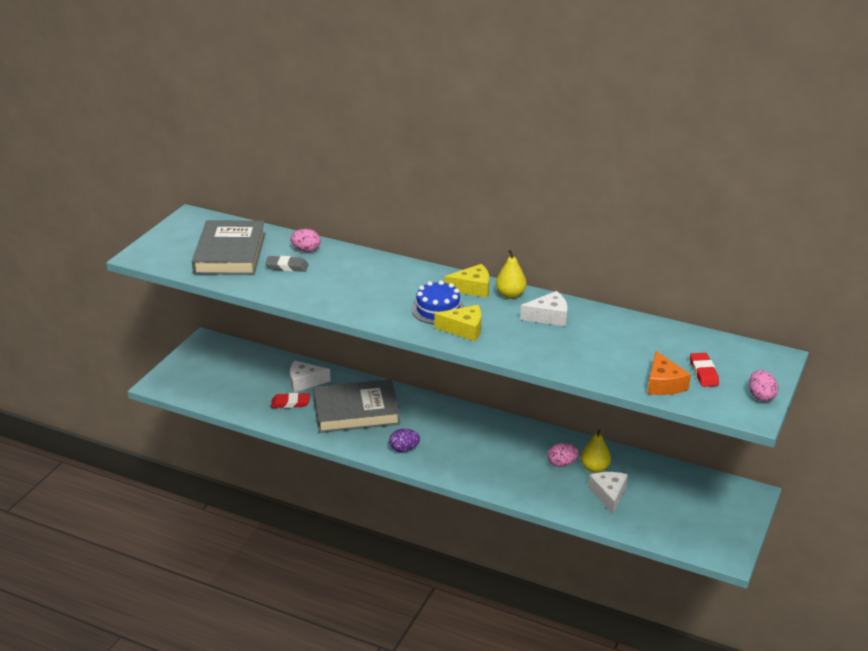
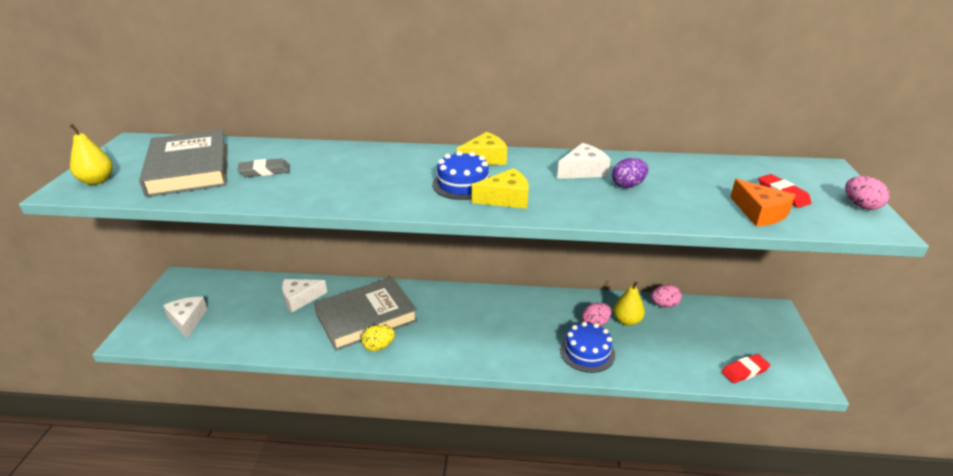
camera: 20 degrees left, 0 degrees up
(290, 403) = (292, 325): red eraser -> red eraser (744, 371)
(306, 250) = (281, 152): pink egg -> pink egg (664, 305)
(356, 438) = (379, 347): none -> yellow egg
(404, 449) = (434, 347): purple egg -> purple egg (628, 185)
(510, 295) = (528, 158): yellow pear -> yellow pear (97, 181)
(537, 485) = (587, 352): none -> blue cake
(608, 495) = (658, 345): white cheese -> white cheese (187, 320)

